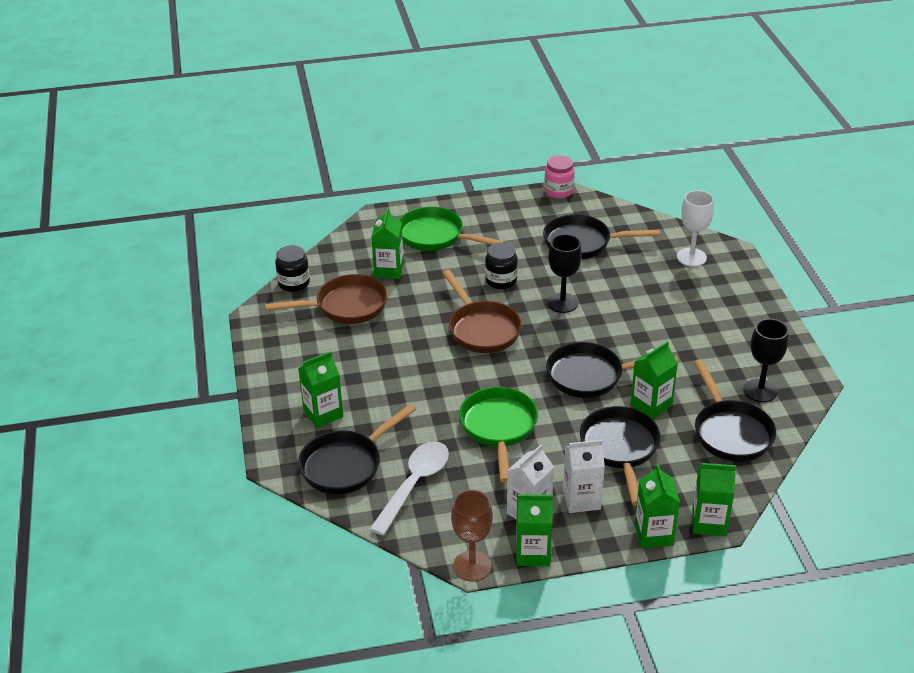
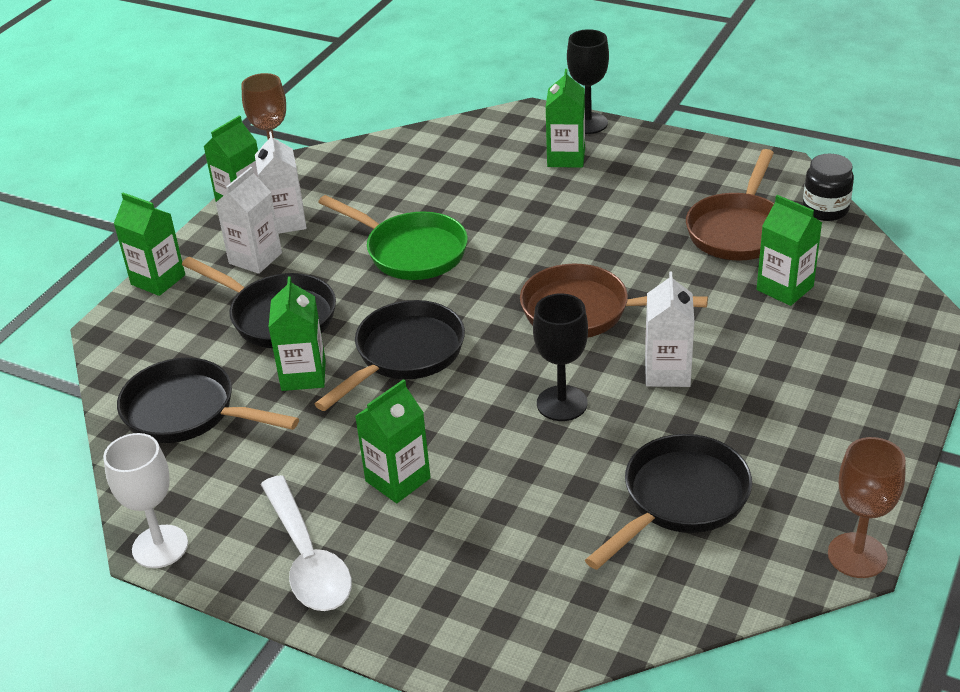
camera: 130 degrees right, 0 degrees up
(346, 464) = (479, 147): black pan -> none
(414, 484) = (405, 174): white spoon -> white spoon (308, 558)
(435, 236) = (832, 360): green pan -> none
(501, 280) = (667, 372): black jar -> white carton
(558, 191) = (857, 555): pink jar -> brown goblet
(691, 257) = (523, 605): white goblet -> white goblet (160, 546)
(709, 522) = (118, 321): green carton -> green carton (398, 480)
(760, 390) = (205, 483): black goblet -> black goblet (588, 123)

